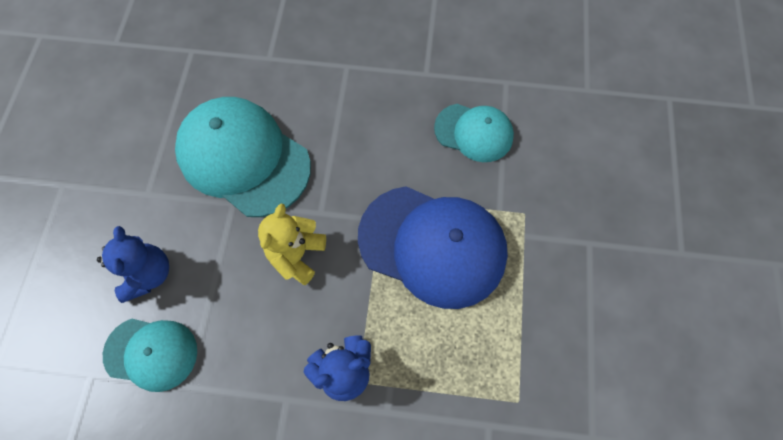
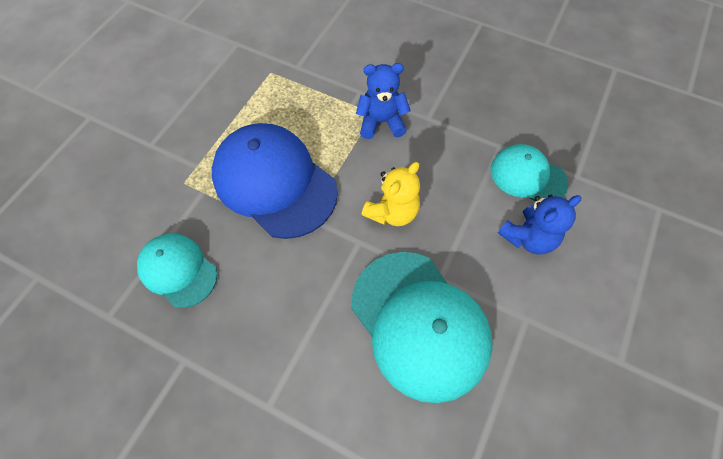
camera: 160 degrees left, 5 degrees down
(148, 274) = (528, 237): blue teddy bear -> blue teddy bear turned 135 degrees counterclockwise

